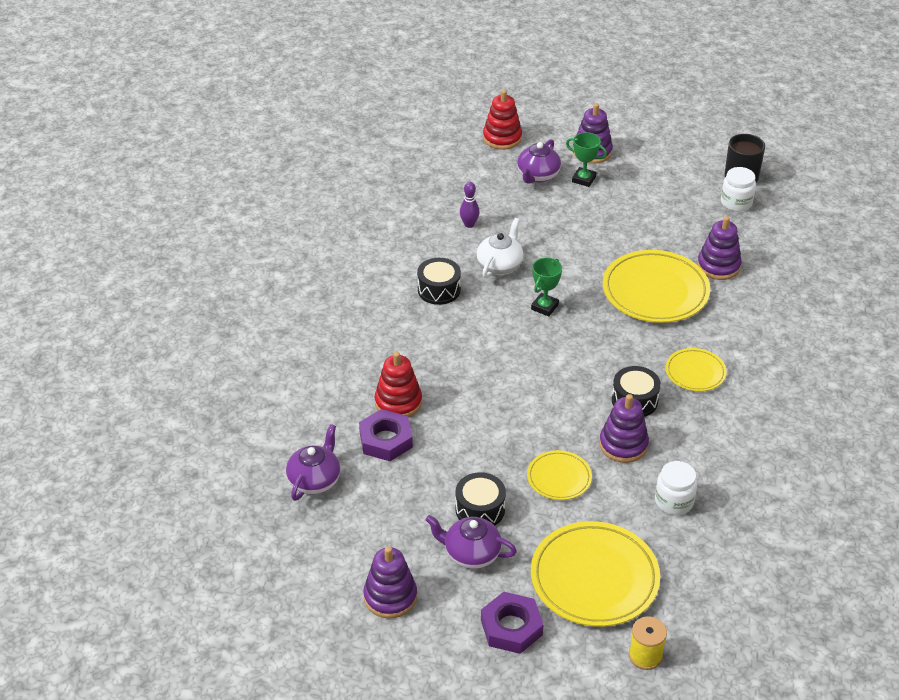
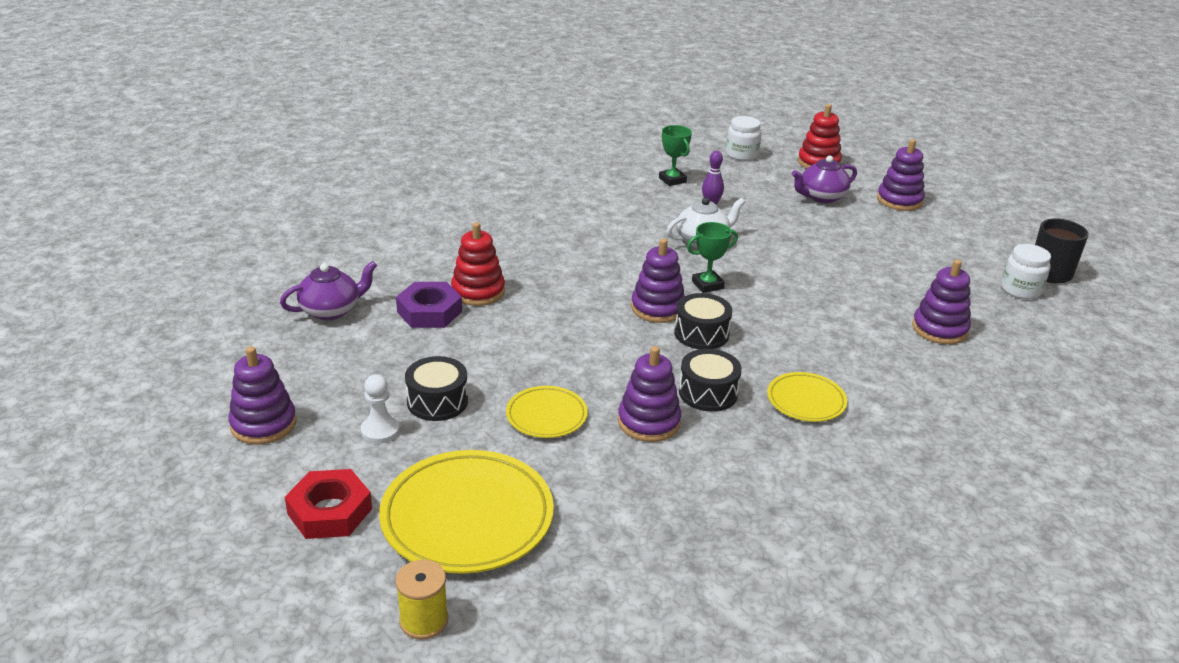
camera: 35 degrees right, 10 degrees down
(439, 290) = (623, 234): black drum -> black drum (701, 334)
(471, 553) = (380, 431): purple teapot -> white pawn
(511, 627) = (329, 511): purple nut -> red nut
(534, 347) = (658, 308): none -> purple stacking toy
(583, 179) = (866, 215): green trophy -> green trophy (672, 180)
(655, 291) = (841, 320): yellow plate -> none
(674, 501) = (641, 497): white jar -> white jar (741, 155)

